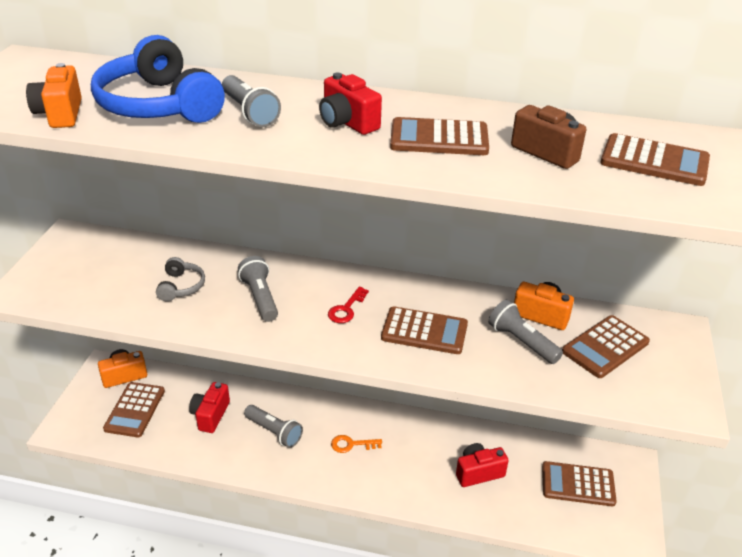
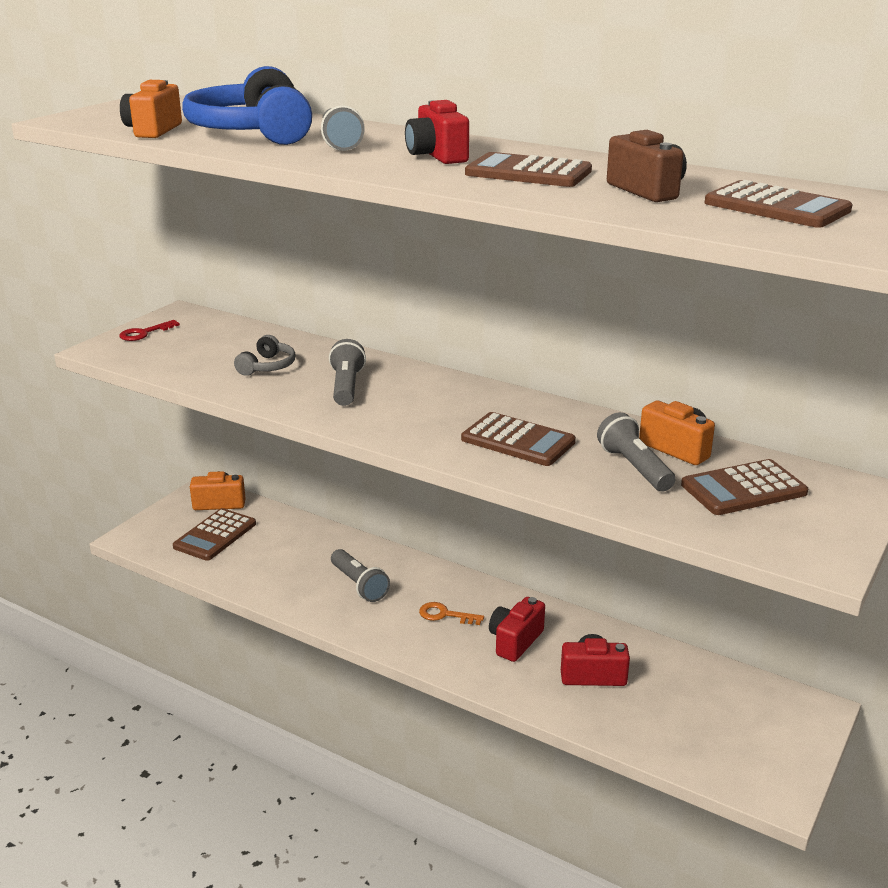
camera: 20 degrees right, 10 degrees down
(210, 415) = (294, 556): red camera -> red camera (515, 641)
(346, 309) = (437, 409): red key -> red key (144, 333)
(578, 484) = (724, 715): brown calculator -> none

